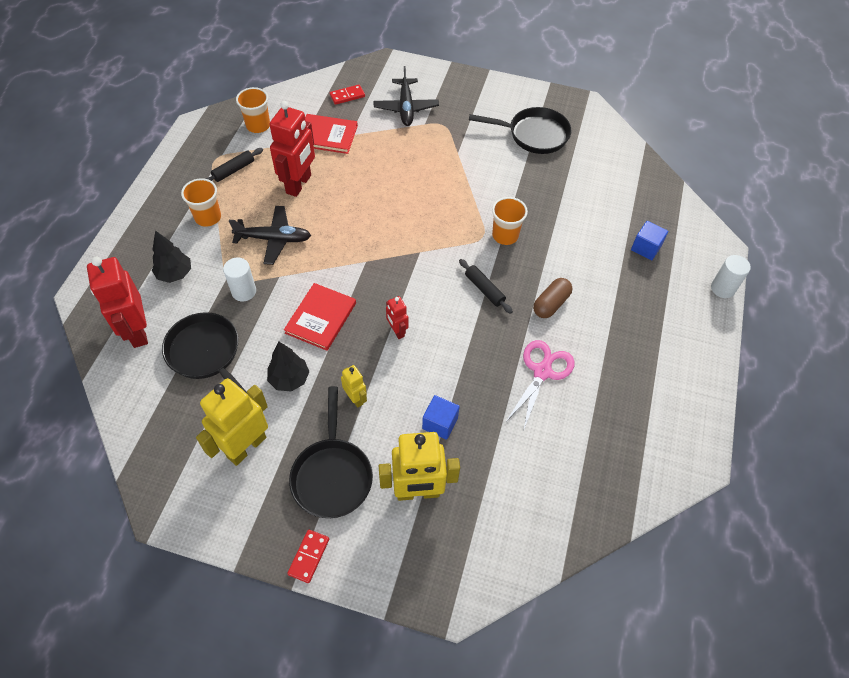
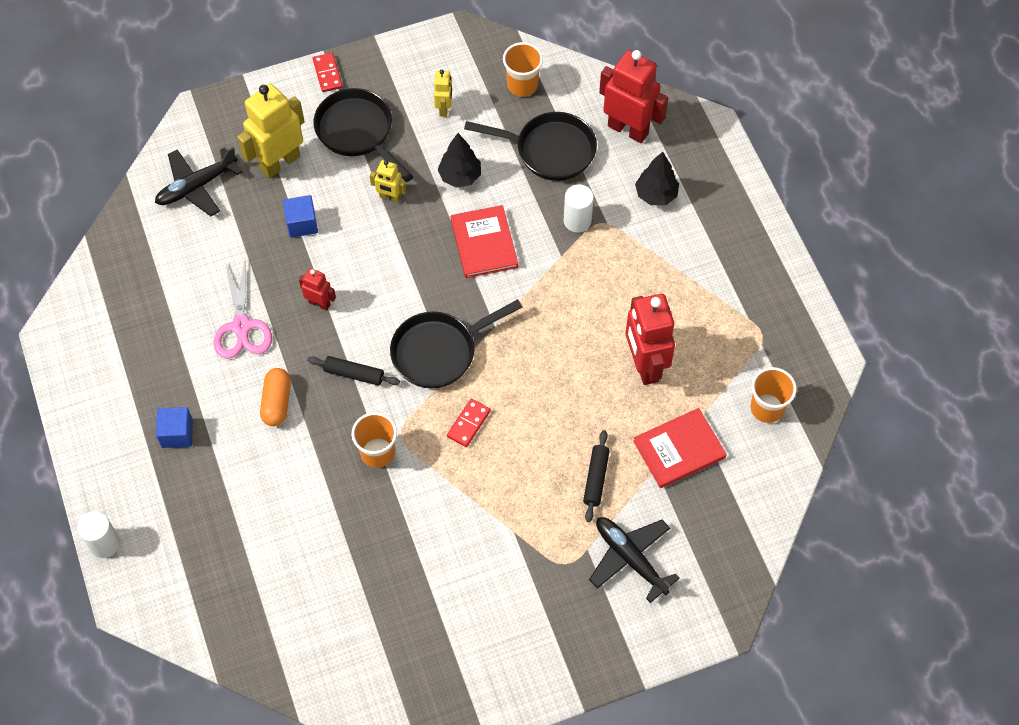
camera: 145 degrees right, 5 degrees up
(208, 217) = (692, 267): orange cup -> orange cup (522, 85)
(234, 170) = (727, 334): black rolling pin -> black rolling pin (595, 478)
(246, 446) = (444, 108): yellow robot -> yellow robot, size x0.50
(274, 239) = (604, 288): black plane -> black plane (196, 187)
(347, 96) = (715, 526): red domino -> red domino (469, 424)
(397, 331) = (404, 277): red robot -> red robot (319, 303)
(534, 135) = (444, 627): black pan -> black pan (439, 351)
(551, 304) = (277, 402): brown capsule -> orange capsule
(646, 248) = (214, 542): blue cube -> blue cube (177, 433)

